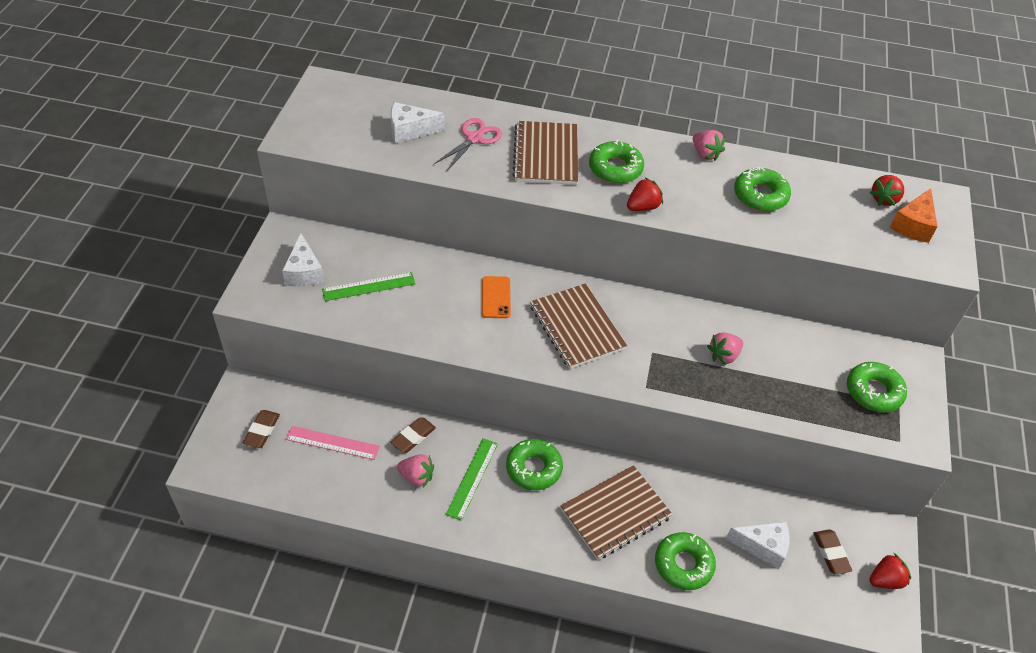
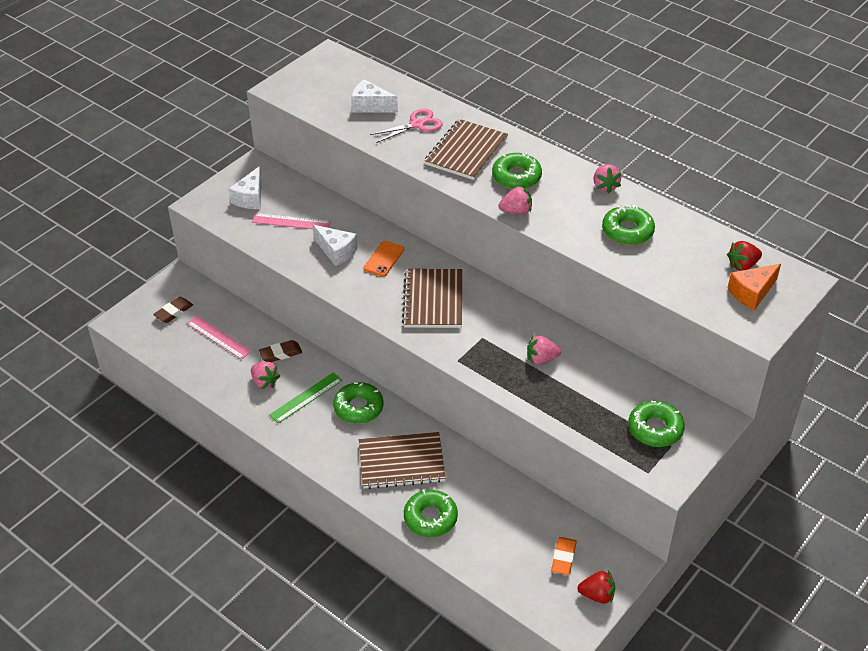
camera: 30 degrees right, 5 degrees down
(369, 286) = (291, 222): green ruler -> pink ruler
(643, 207) = (516, 211): red strawberry -> pink strawberry
(762, 547) = (507, 531): white cheese -> white cheese (336, 251)
(831, 553) = (563, 558): brown eraser -> orange eraser

